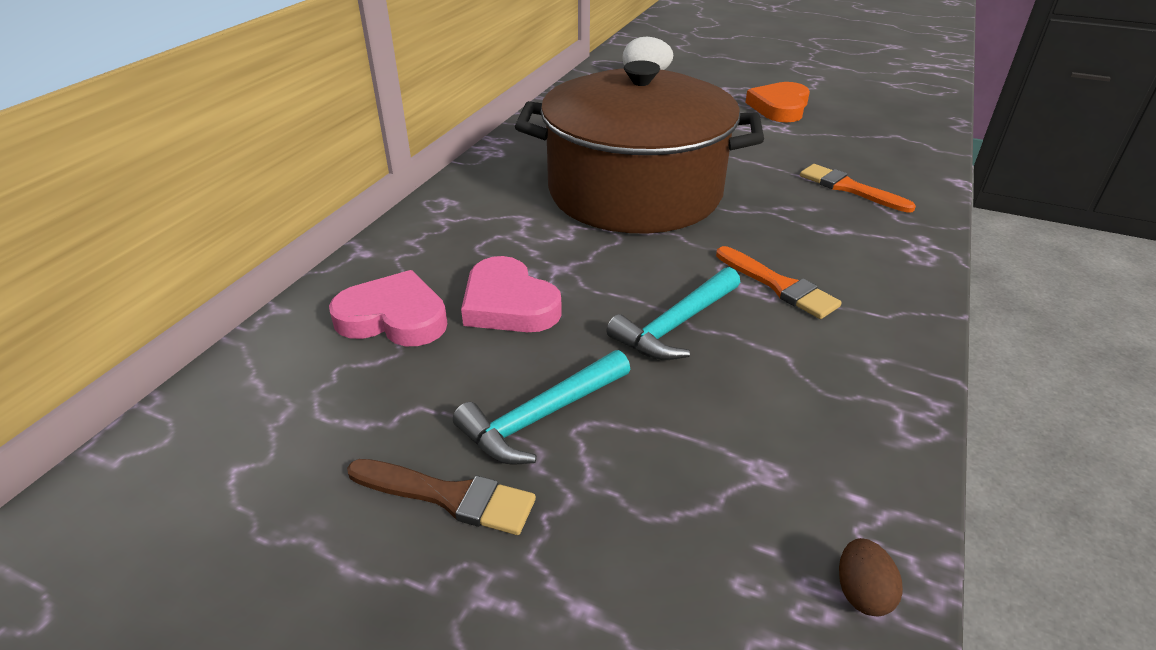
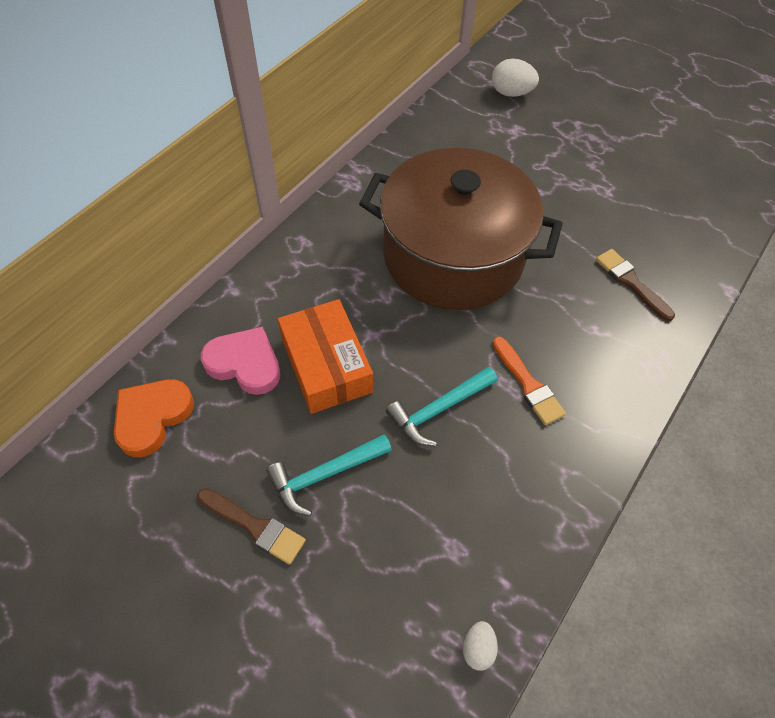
camera: 10 degrees right, 20 degrees up
(508, 304) = (326, 365): pink heart -> orange box
(779, 107) = (616, 161): orange heart -> orange heart (152, 417)
(849, 188) = (631, 282): orange brush -> brown brush
(861, 592) = (478, 648): brown egg -> white egg

